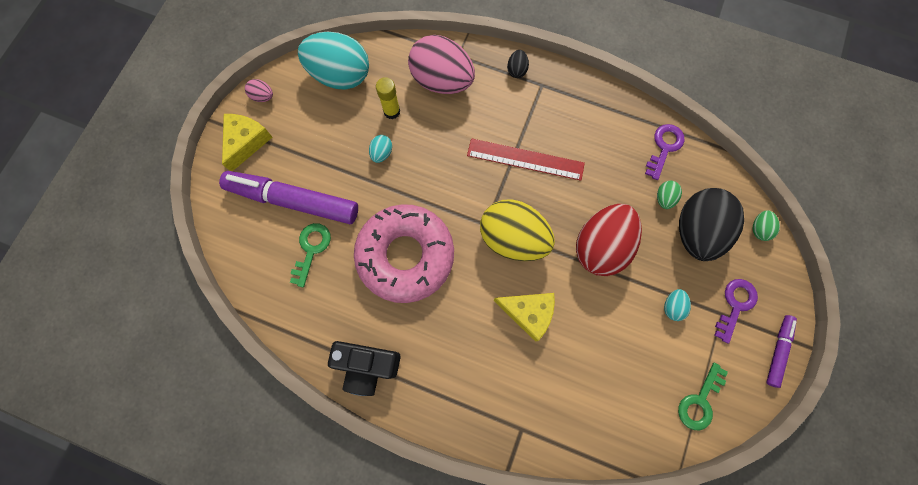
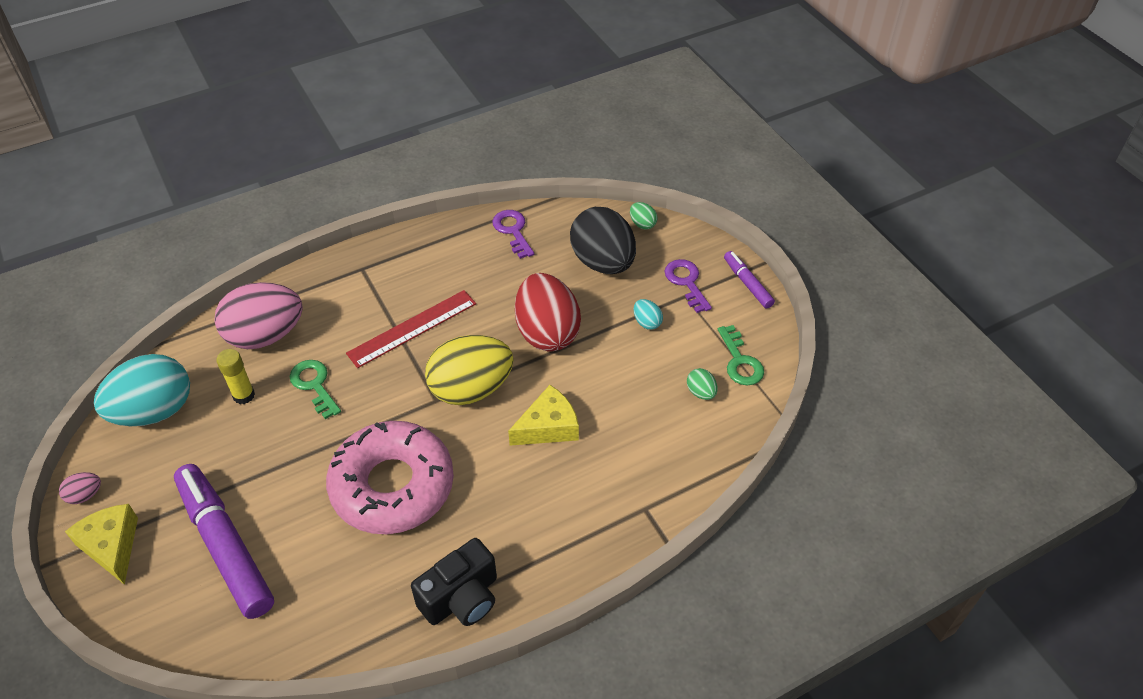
camera: 50 degrees left, 25 degrees down
(293, 200) = (225, 546): purple marker -> purple marker turned 90 degrees clockwise
(311, 249) = (293, 565): green key -> green key (314, 385)
(382, 153) = (273, 433): turquoise egg -> none
(516, 70) = (327, 275): black egg -> none
(664, 198) = (554, 262): green egg -> green egg (701, 392)

